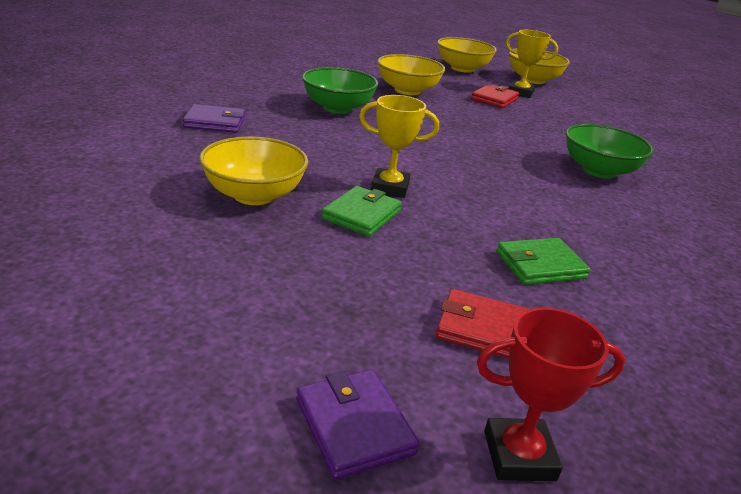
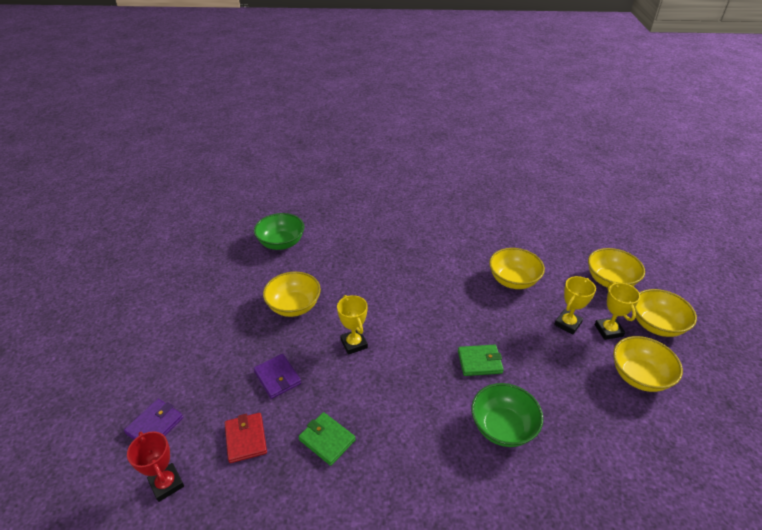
camera: 60 degrees right, 10 degrees up
(215, 122) = (355, 249): purple wallet -> purple wallet (277, 377)
(338, 108) = (436, 272): green bowl -> green bowl (281, 243)
(362, 215) = (312, 349): green wallet -> green wallet (479, 362)
(494, 99) = (567, 324): red wallet -> yellow trophy
(583, 106) = (639, 376): none -> yellow bowl

